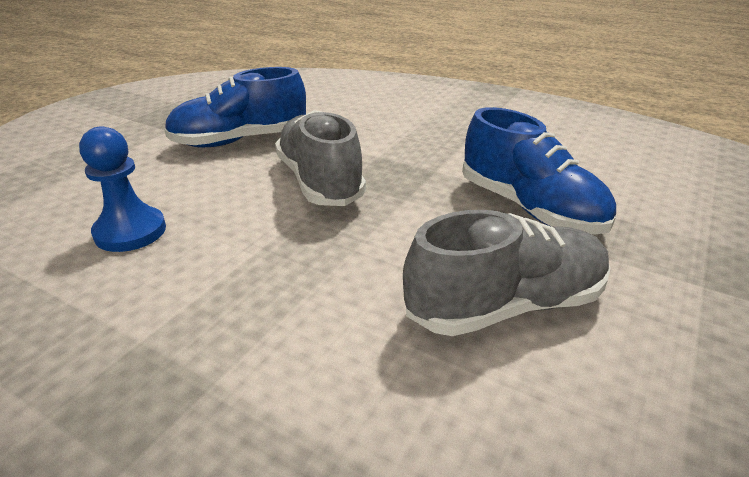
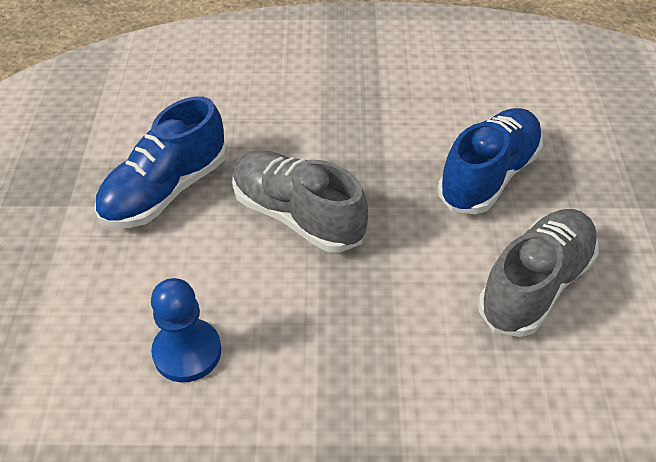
camera: 30 degrees left, 15 degrees up
(529, 208) = (488, 176): blue shoe -> blue shoe turned 75 degrees counterclockwise

